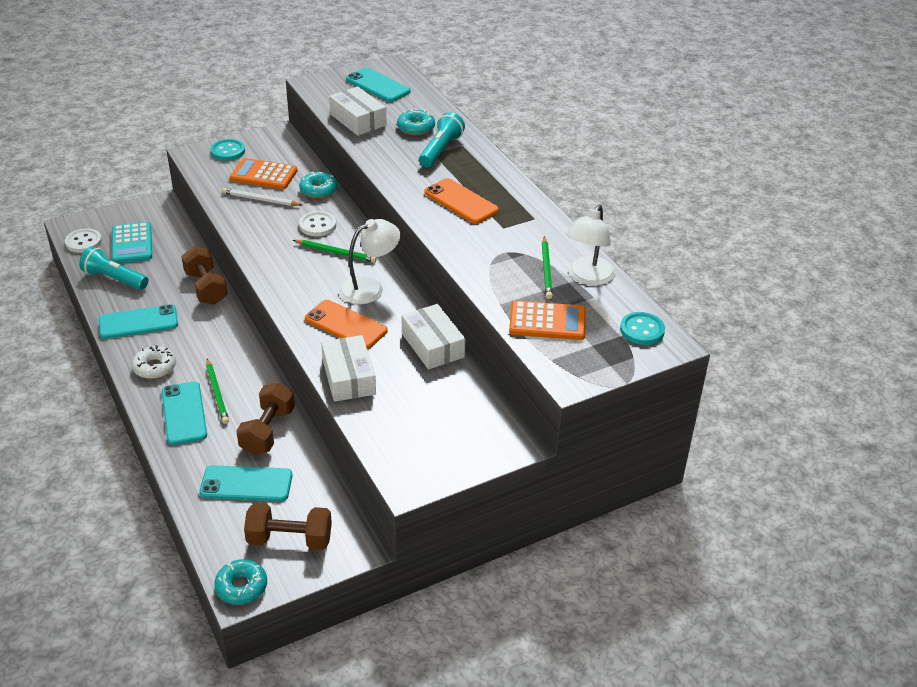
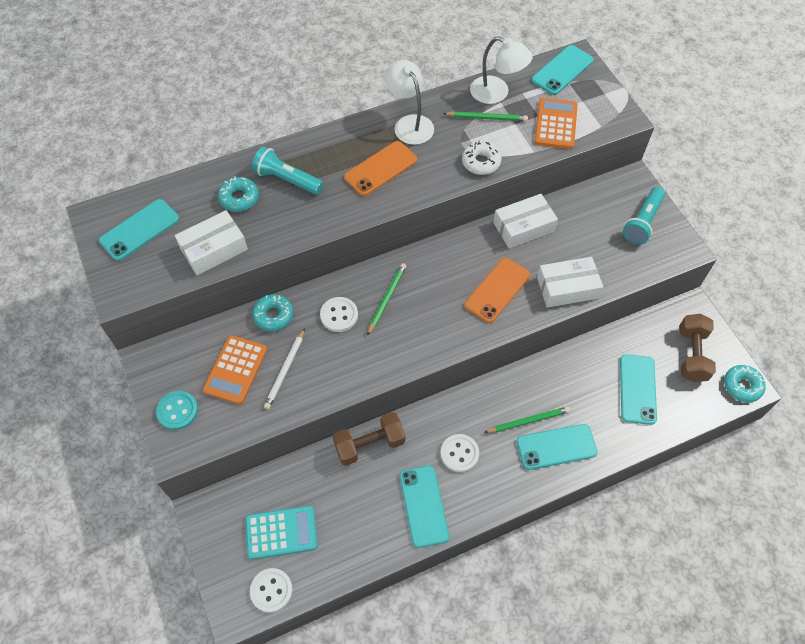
camera: 85 degrees left, 20 degrees up
(114, 279) = (347, 542): turquoise flashlight -> turquoise flashlight (642, 222)
(155, 367) = (493, 481): white donut -> white donut (481, 162)
(187, 344) = (459, 453): none -> white button
(267, 431) = (575, 376): brown dumbbell -> none
(369, 287) = (443, 271): white lamp -> white lamp (409, 123)
(642, 330) = (562, 70): turquoise button -> turquoise phone

